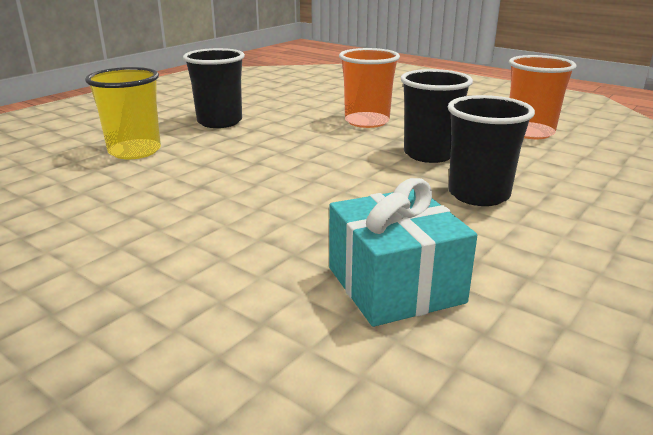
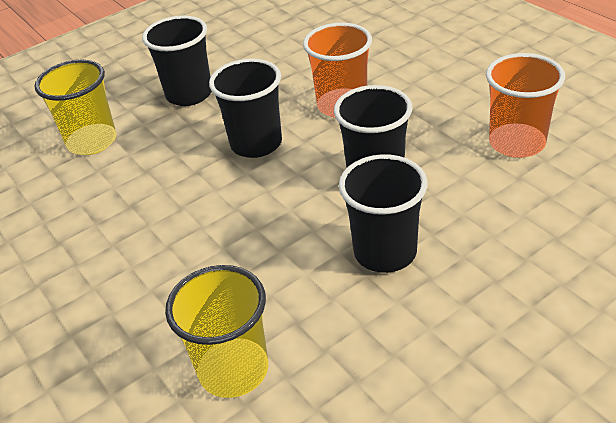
camera: 20 degrees right, 15 degrees up
(304, 144) = (256, 144): none -> black cup
(395, 285) = (233, 370): turquoise gift -> yellow cup

